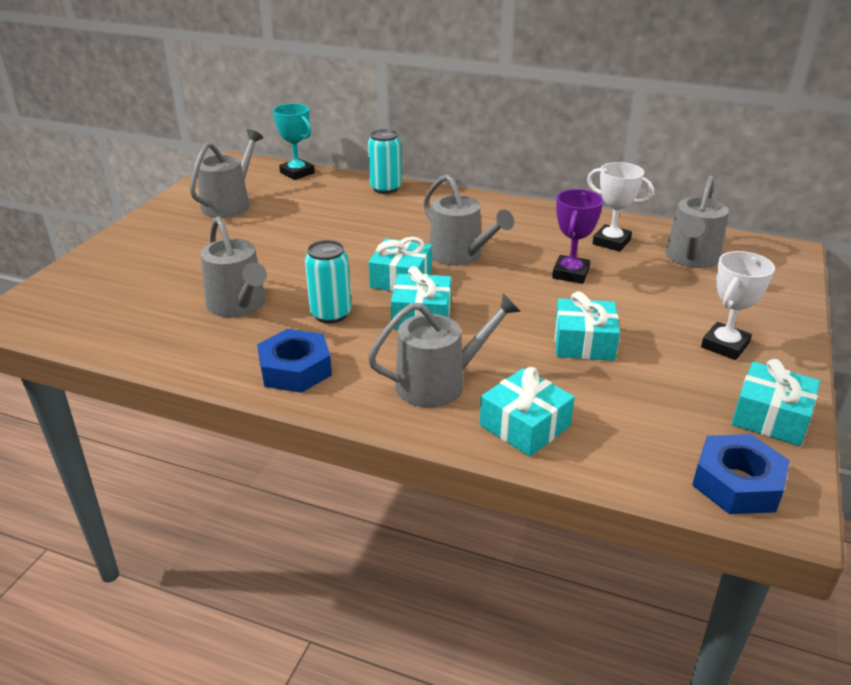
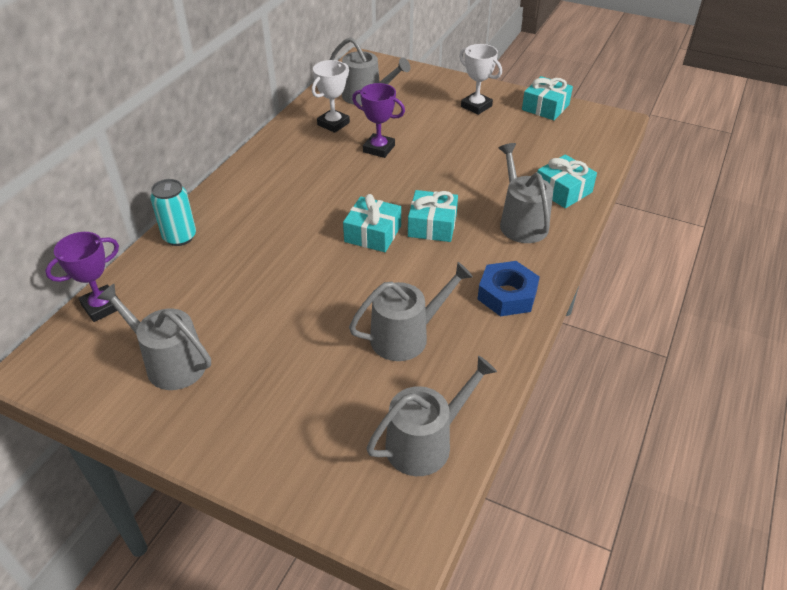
camera: 85 degrees left, 10 degrees up
(297, 173) = (102, 306): turquoise trophy -> purple trophy
(331, 314) = (426, 276): turquoise can -> none
(460, 255) = (338, 199): grey watering can -> grey watering can (425, 443)
(584, 342) = (472, 156): turquoise gift -> none
(737, 483) = (601, 129): blue nut -> none

